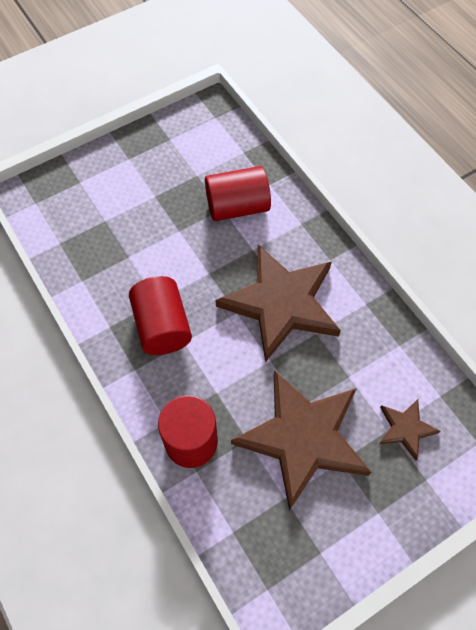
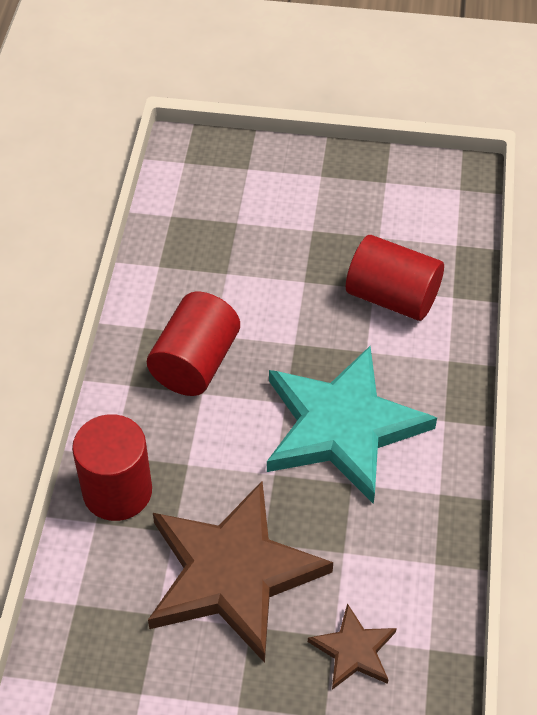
camera: 40 degrees right, 10 degrees down
(281, 303) = (342, 426): brown star -> turquoise star

